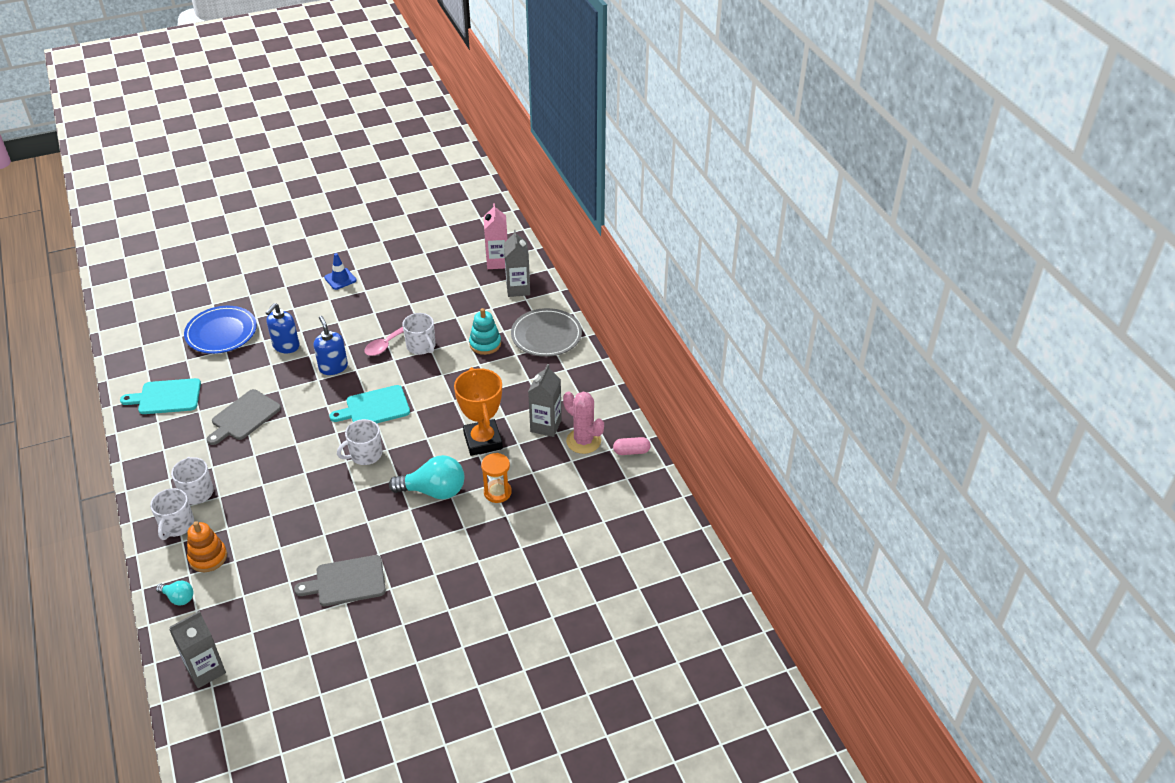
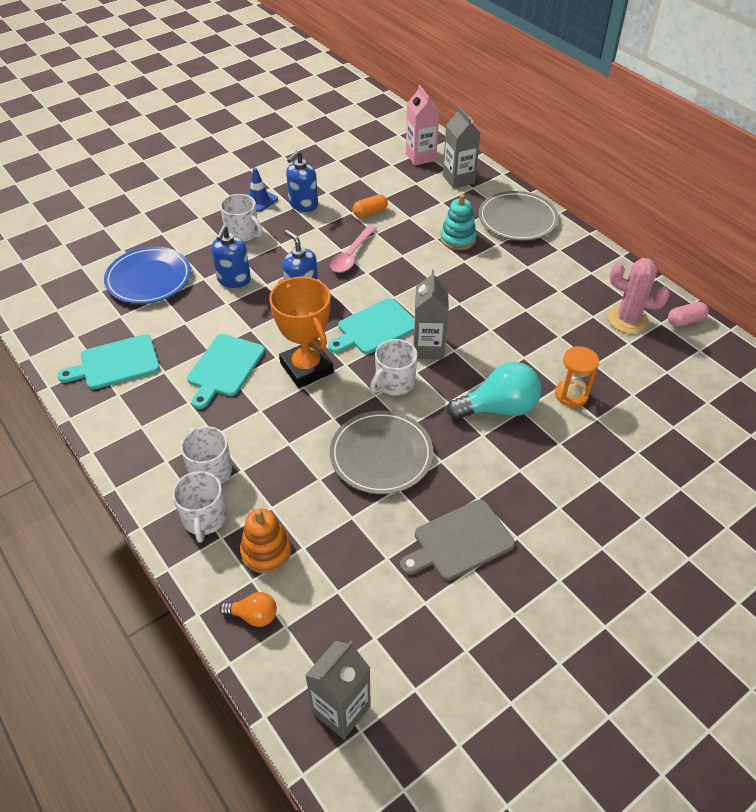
camera: 15 degrees left, 5 degrees up
(178, 598) = (253, 615): turquoise light bulb -> orange light bulb
(244, 417) = (224, 368): grey cutting board -> turquoise cutting board
(325, 507) = (381, 455): none -> grey plate
(374, 290) = (303, 205): none -> blue soap dispenser
(421, 346) = (389, 253): white mug -> white mug (243, 233)
(425, 307) = (370, 213): none -> orange capsule
(483, 441) = (519, 341): orange trophy -> orange trophy (306, 368)
(546, 426) = (577, 311): grey carton -> grey carton (428, 348)

